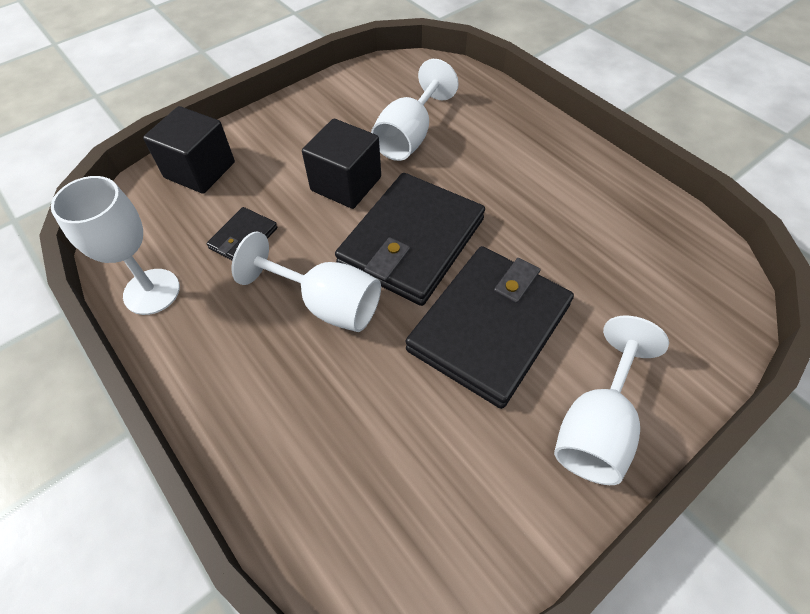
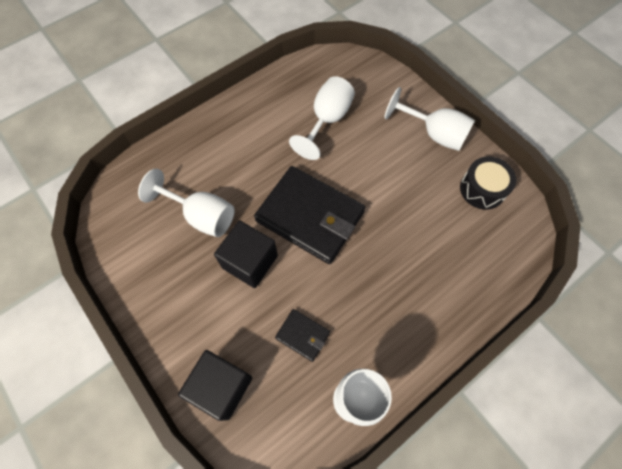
camera: 90 degrees left, 10 degrees up
(327, 304) = (362, 269): white goblet -> white goblet (327, 120)
(480, 508) = (482, 189): none -> black drum
(489, 326) = (376, 176): black wallet -> none

